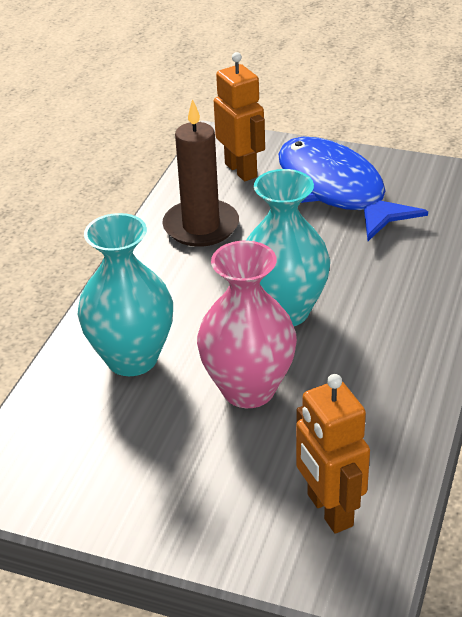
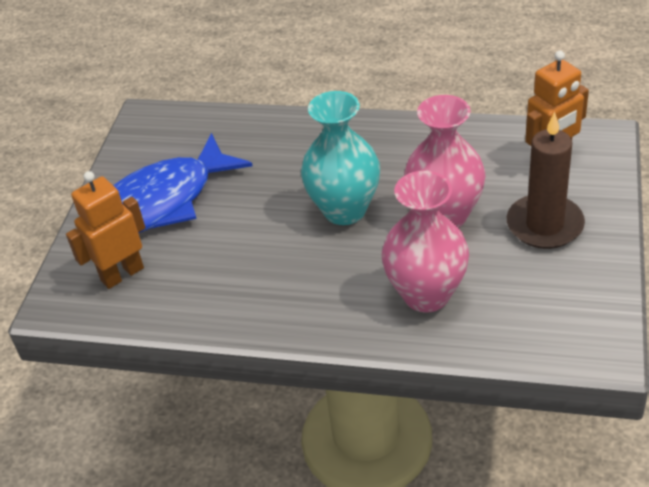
camera: 95 degrees left, 5 degrees up
(132, 358) = (426, 294): turquoise vase -> pink vase
(201, 226) = (223, 286): brown candle -> brown candle (544, 225)

